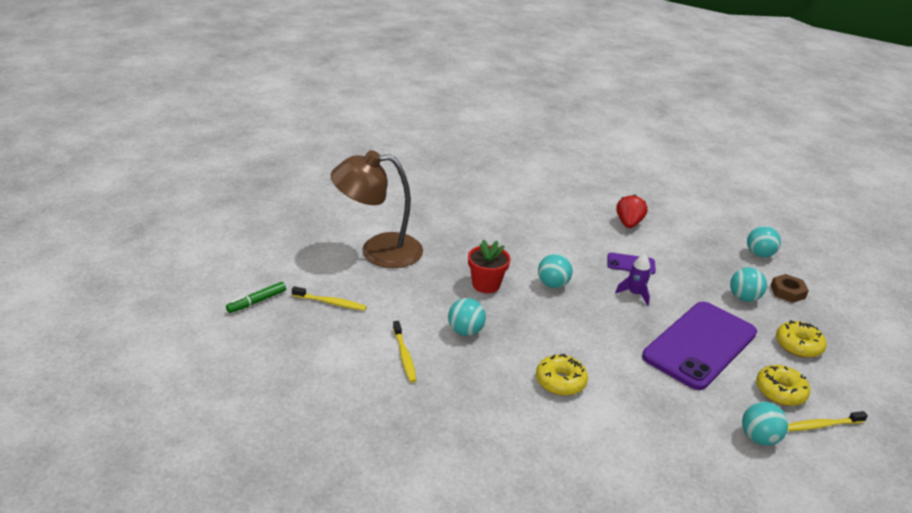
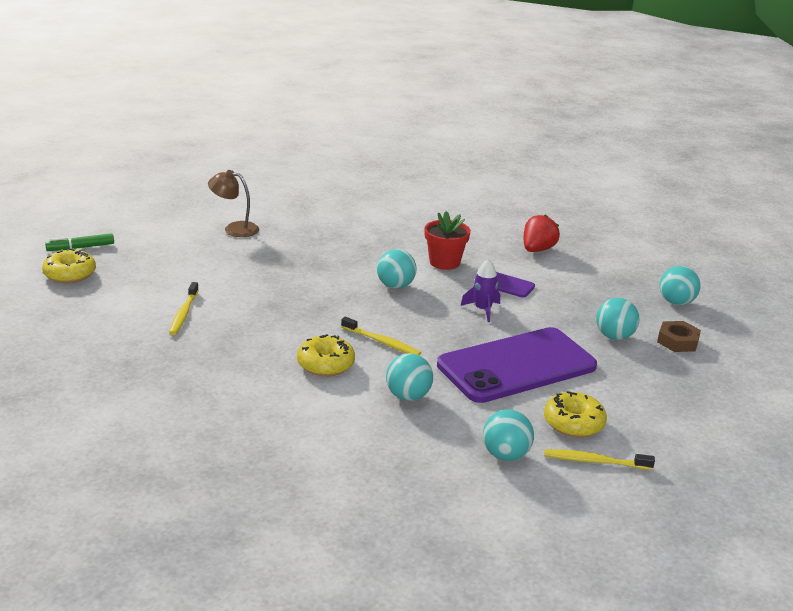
camera: 20 degrees right, 5 degrees down
(330, 303) = (149, 261): yellow toothbrush -> yellow toothbrush (382, 342)
(378, 251) = (234, 228): brown lamp -> brown lamp, size x0.51
(465, 331) = (264, 306): turquoise ball -> turquoise ball (408, 396)
(486, 285) = (321, 274): red flower pot -> red flower pot (444, 262)
(798, 346) = (640, 390): yellow donut -> yellow donut (70, 274)

